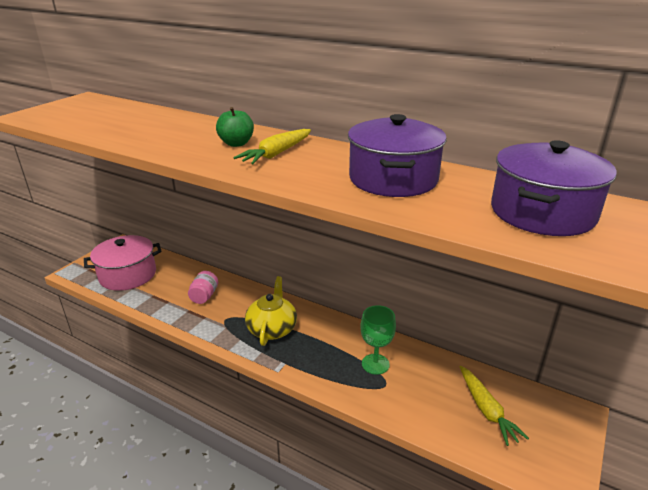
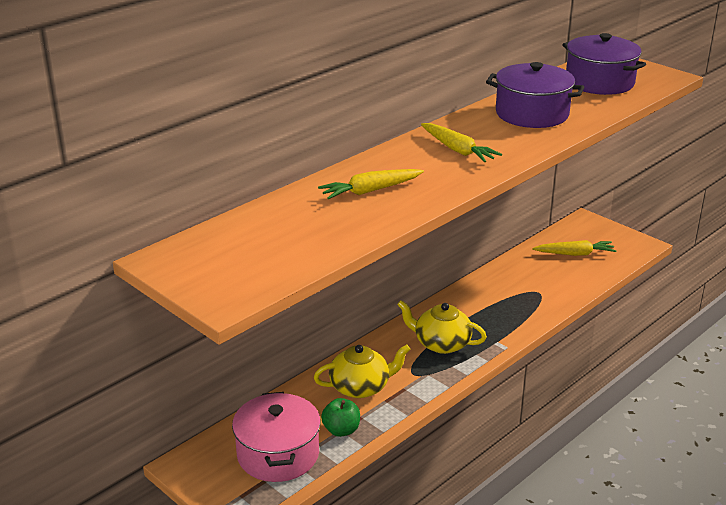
camera: 75 degrees left, 0 degrees up
(183, 133) = (370, 191): none -> yellow carrot
(204, 296) = (361, 387): pink jar -> yellow teapot
(236, 144) = (420, 166): green apple -> green apple (341, 430)
(375, 364) = (511, 292): green goblet -> none

